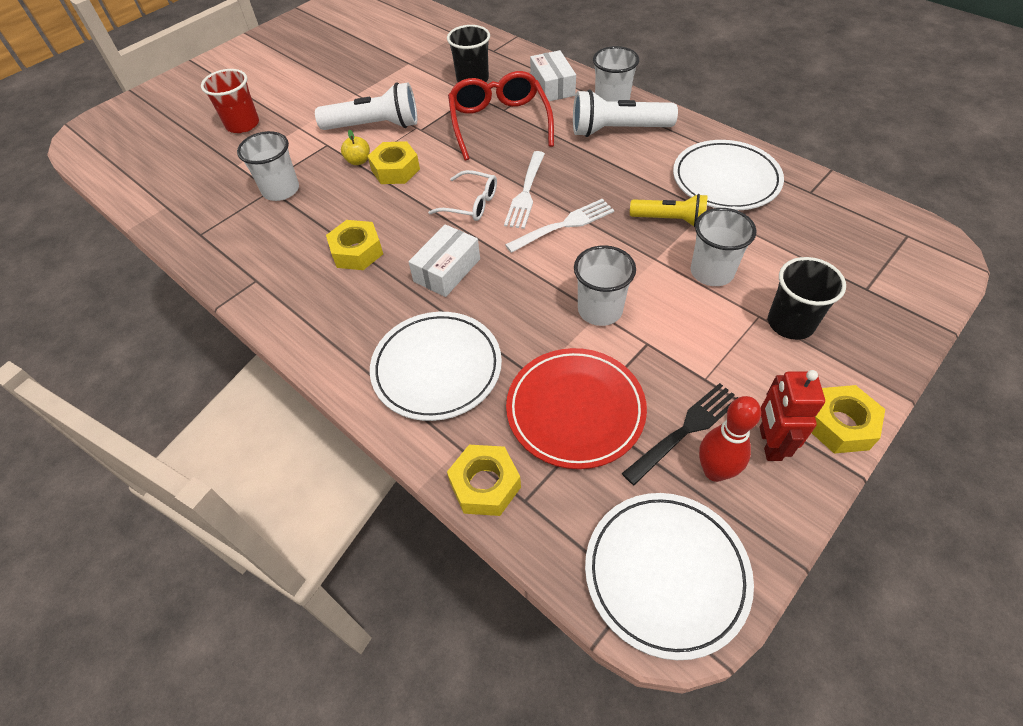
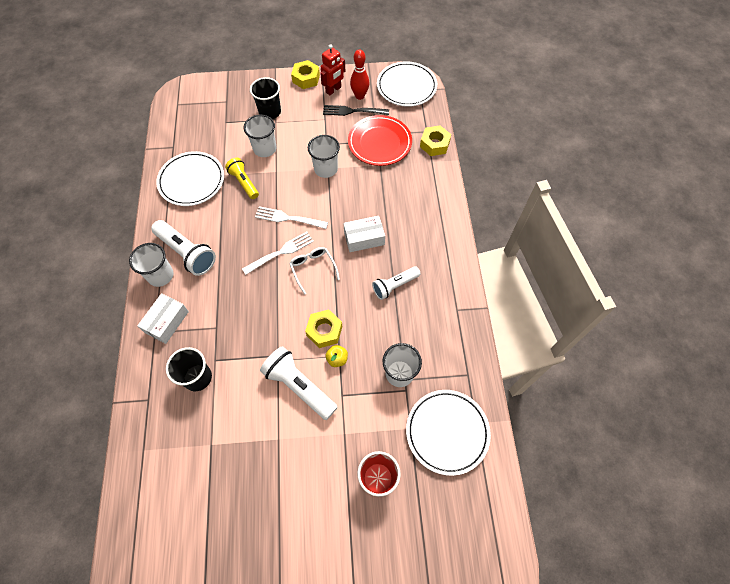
camera: 140 degrees left, 10 degrees up
(357, 251) = (394, 286): yellow nut -> white flashlight
(437, 368) = (412, 196): white plate -> white plate (447, 432)
(499, 123) = (232, 317): red glasses -> none

